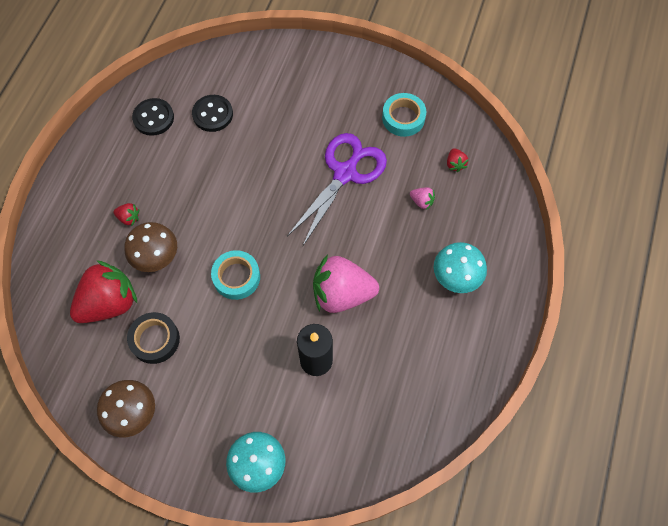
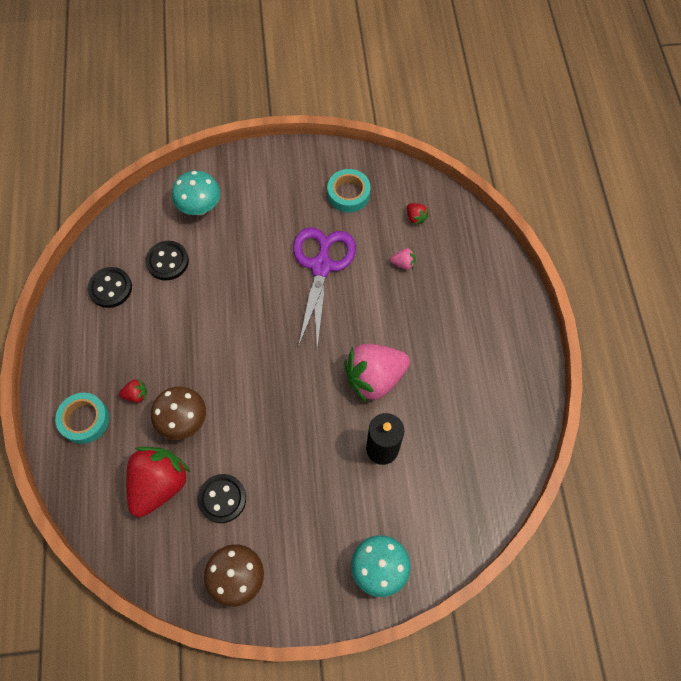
camera: 25 degrees left, 0 degrees up
(155, 340) = (222, 499): black tape -> black button
(236, 277) = (270, 405): turquoise tape -> turquoise tape (84, 420)
(455, 278) = (467, 319): turquoise mushroom -> turquoise mushroom (200, 208)

